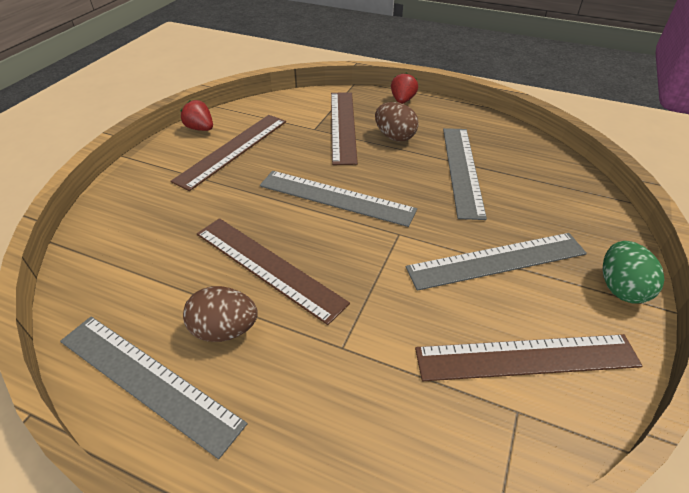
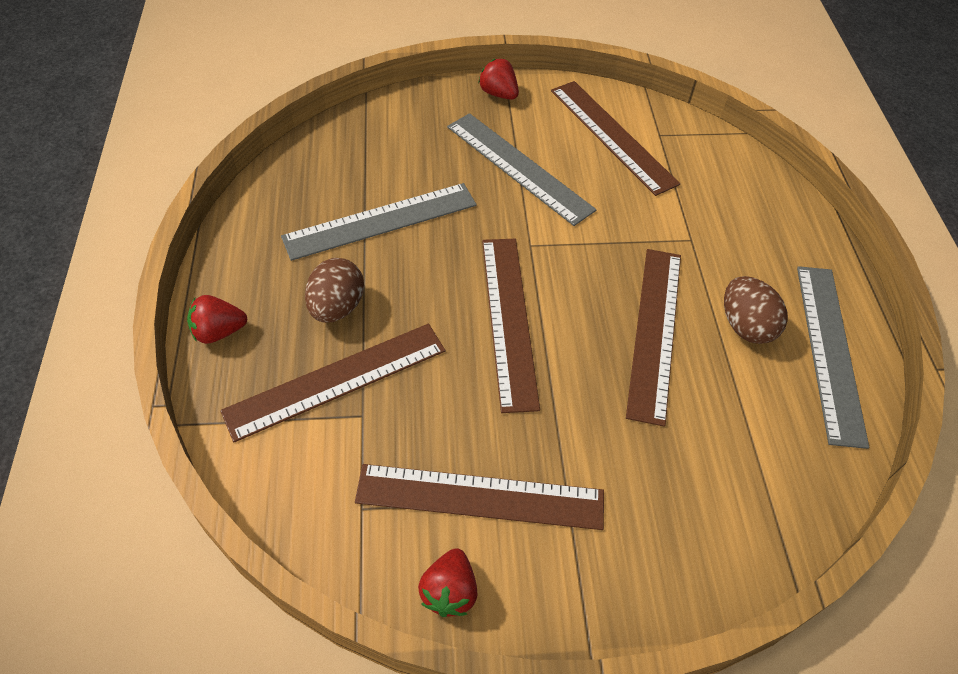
camera: 120 degrees left, 10 degrees up
(336, 198) = (509, 320): grey ruler -> brown ruler
(620, 288) = (498, 94): green egg -> red strawberry

